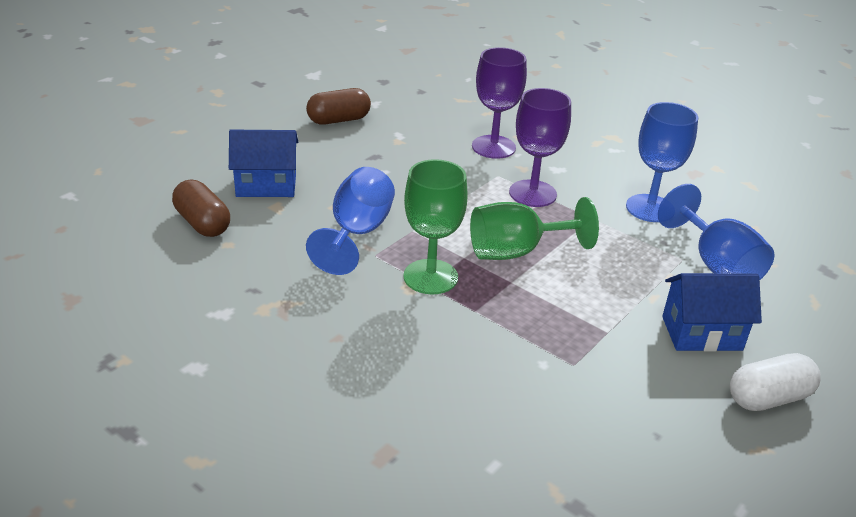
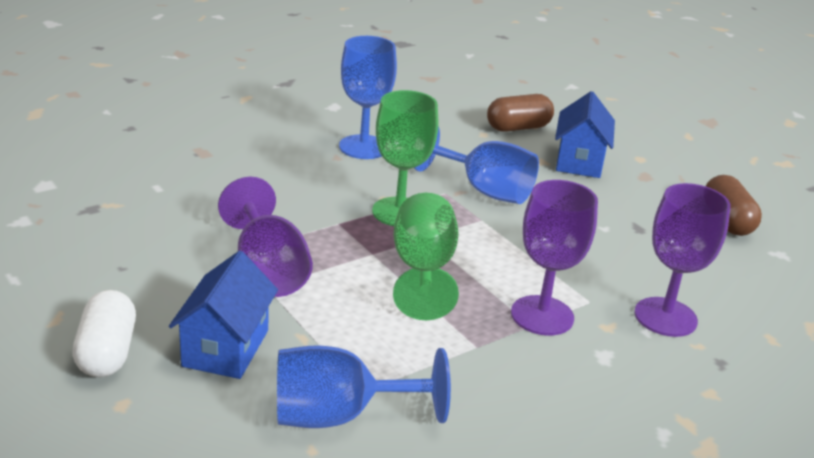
camera: 105 degrees right, 5 degrees down
(584, 336) = (268, 270): none -> purple goblet
(650, 208) = (488, 407): blue goblet -> blue goblet (363, 147)

